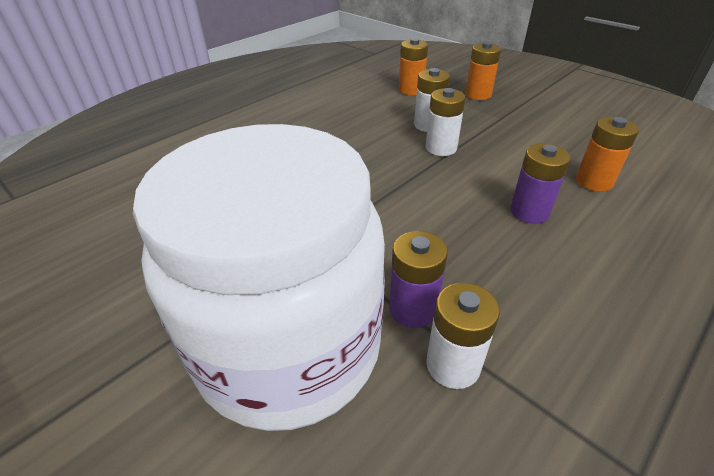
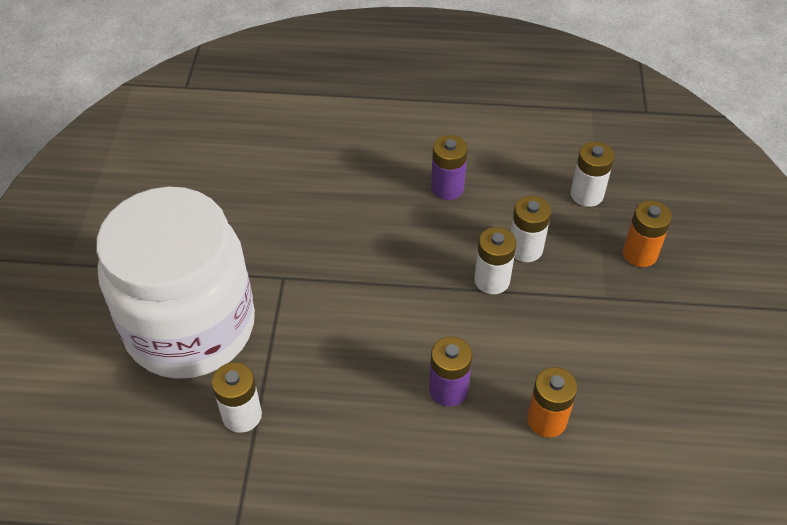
camera: 50 degrees right, 10 degrees up
(411, 90) = (587, 194): orange battery -> white battery
(413, 309) = (271, 370): purple battery -> purple battery (447, 188)

